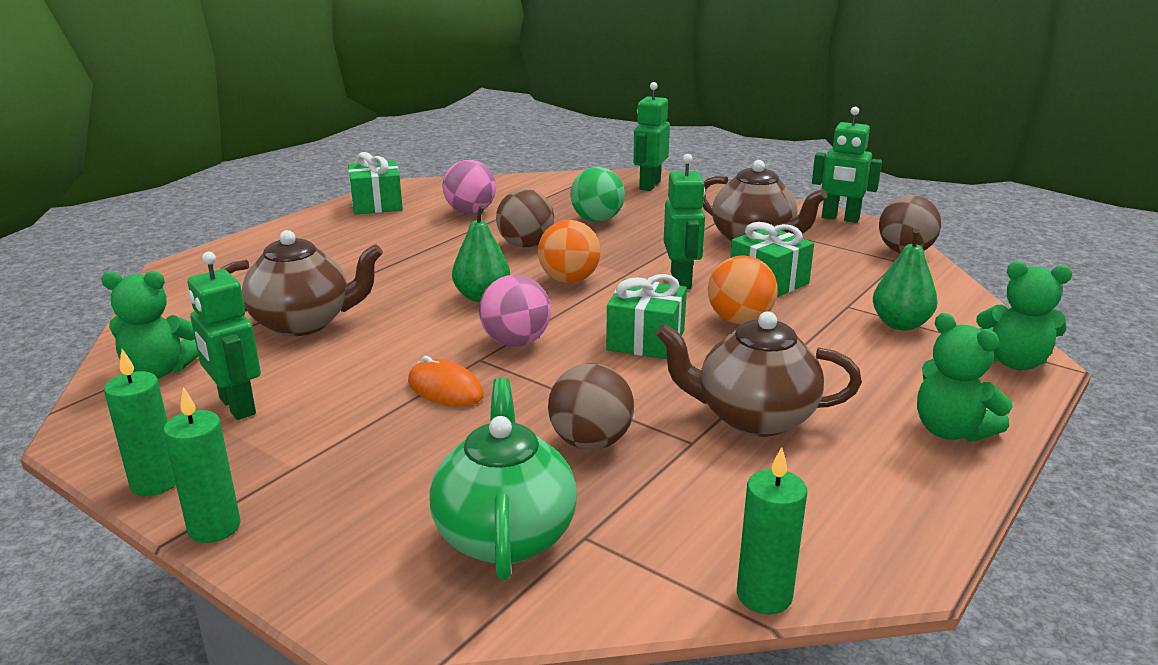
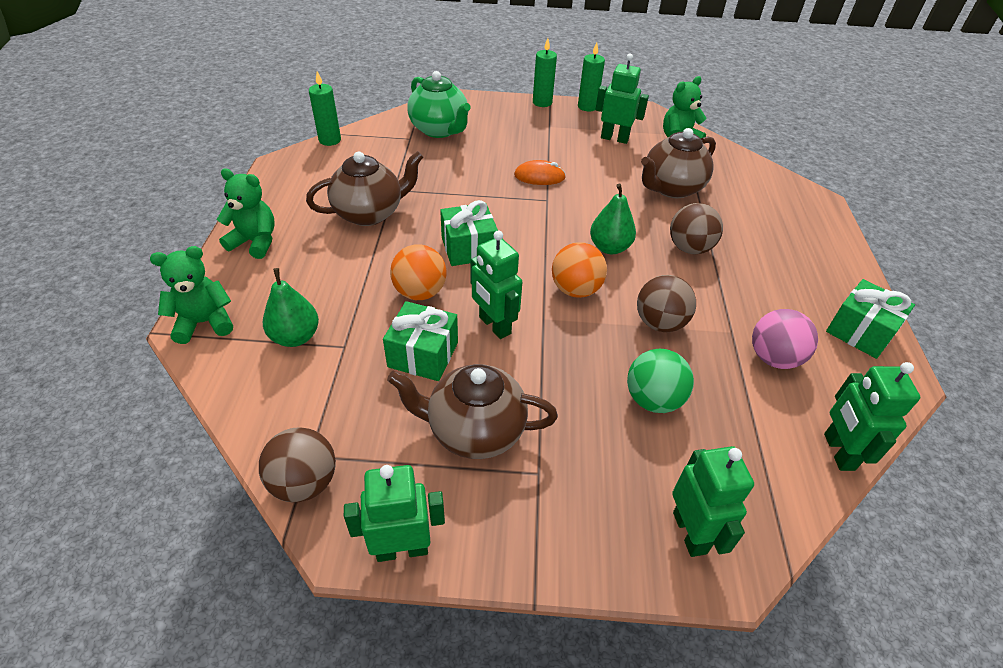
camera: 145 degrees right, 20 degrees up
(510, 181) = (838, 452): none -> green robot
(516, 342) = (542, 218): pink ball -> none
(590, 442) = (441, 173): brown ball -> brown ball (689, 248)

